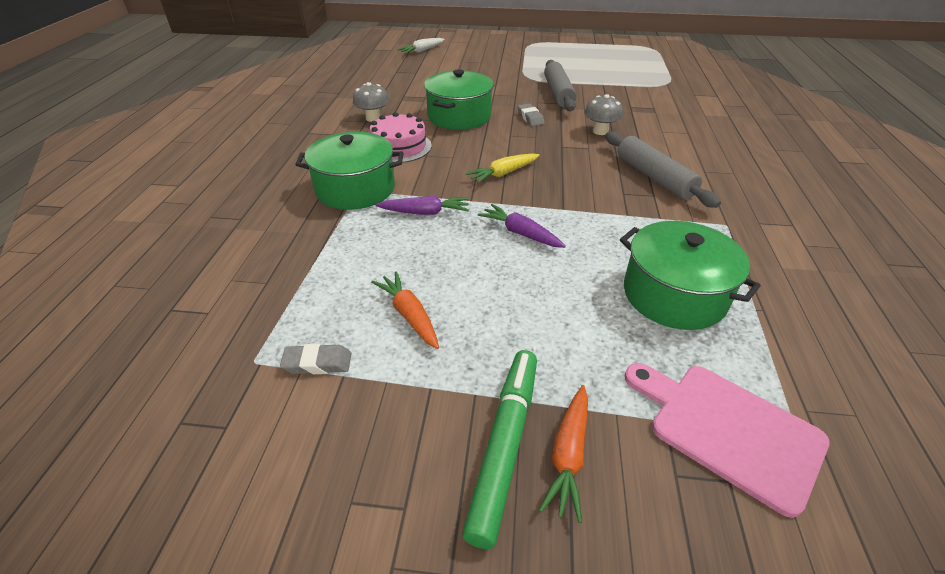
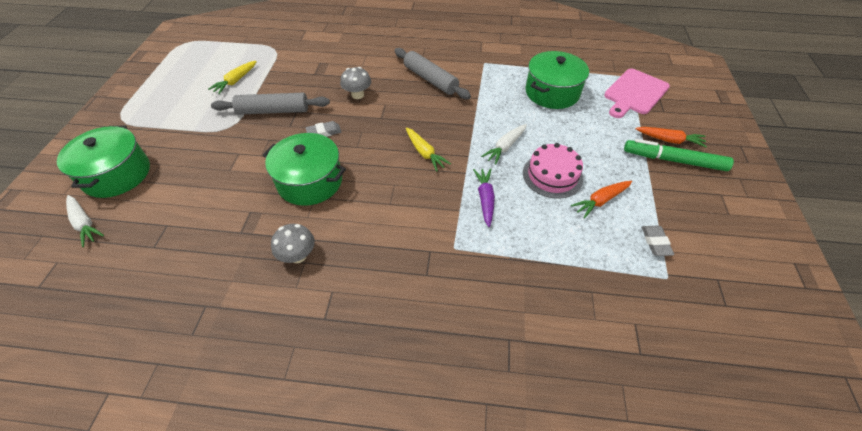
camera: 90 degrees left, 10 degrees up
(355, 189) = (451, 251): green pot -> green pot (117, 174)
(399, 147) = (371, 225): pink cake -> pink cake (552, 175)
(520, 233) = (505, 147): purple carrot -> white carrot
(599, 73) = (236, 81): none -> yellow carrot
(654, 177) = (430, 80): grey rolling pin -> grey rolling pin turned 75 degrees clockwise

